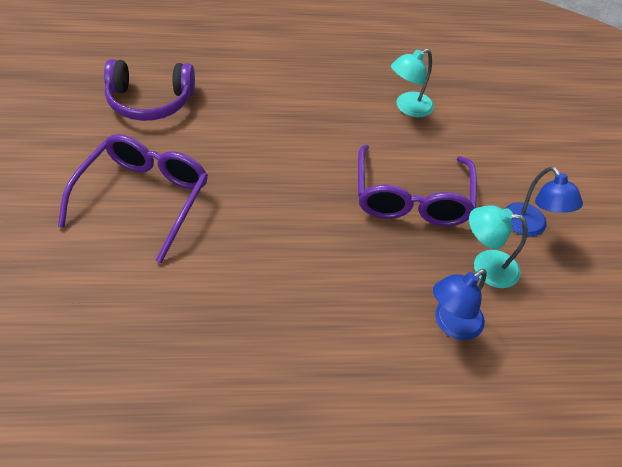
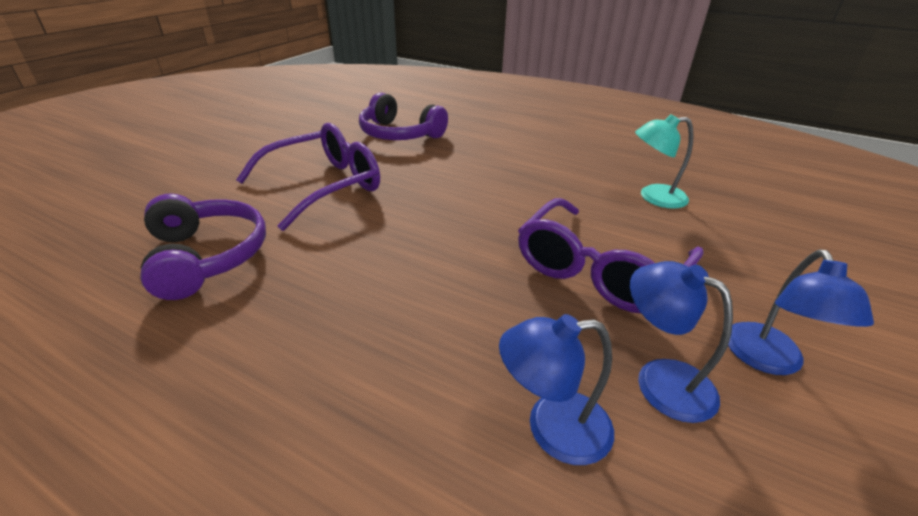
camera: 35 degrees right, 15 degrees down
(125, 315) = (206, 257): none -> purple headphones
(485, 266) = (660, 379): turquoise lamp -> blue lamp

